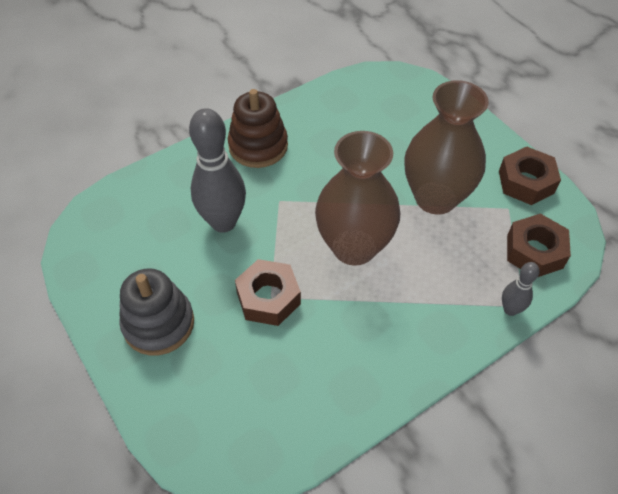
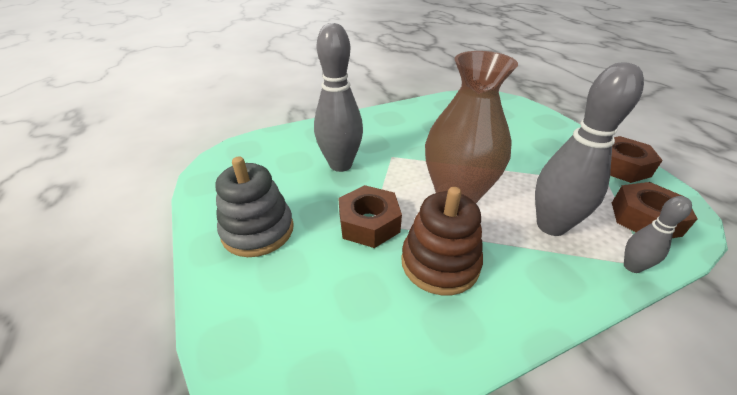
camera: 10 degrees right, 15 degrees down
(258, 146) = (380, 123): brown stacking toy -> brown stacking toy (439, 263)
(435, 198) = (534, 168): brown vase -> none
(445, 274) = (551, 226): none -> grey bowling pin

